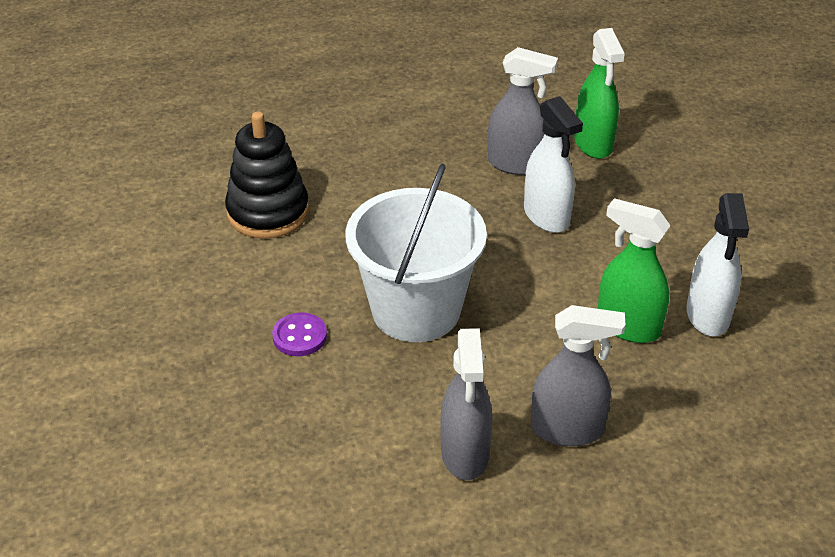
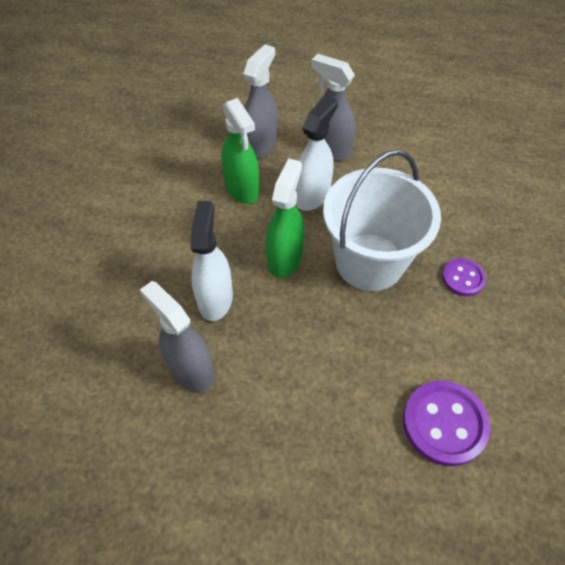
camera: 150 degrees left, 15 degrees up
(268, 212) = (444, 423): black stacking toy -> purple button
(465, 453) = (395, 160): grey spray bottle -> grey spray bottle (260, 144)
(593, 144) = (106, 359): green spray bottle -> green spray bottle (285, 258)
(708, 315) = (188, 174): white spray bottle -> white spray bottle (312, 195)

